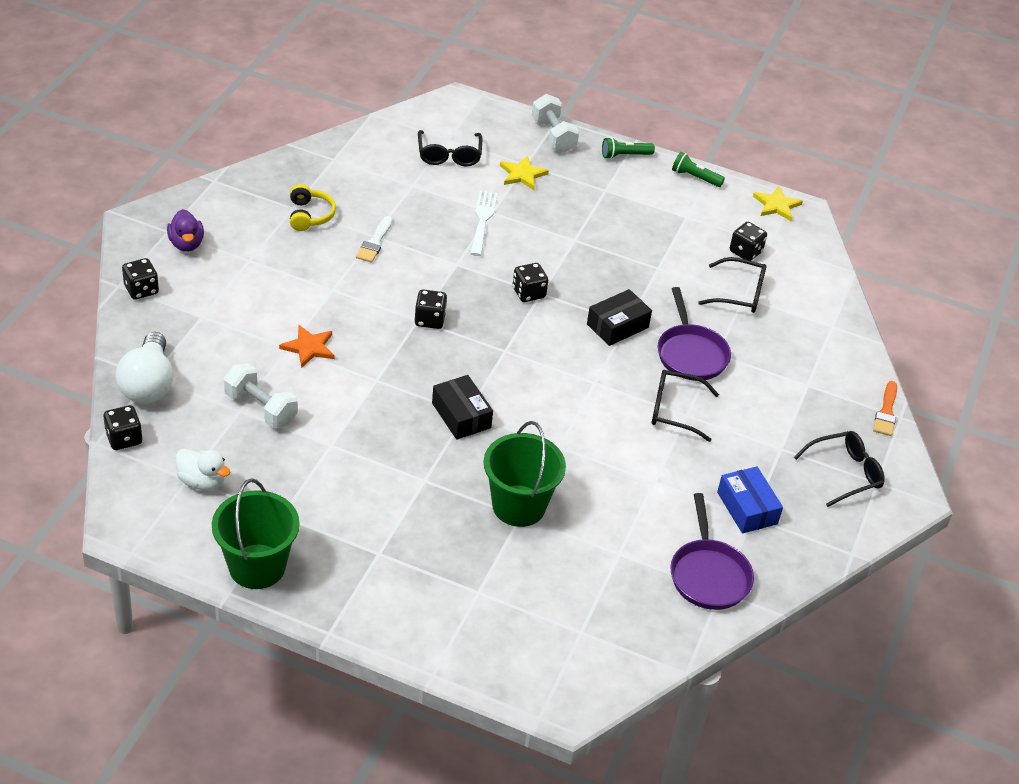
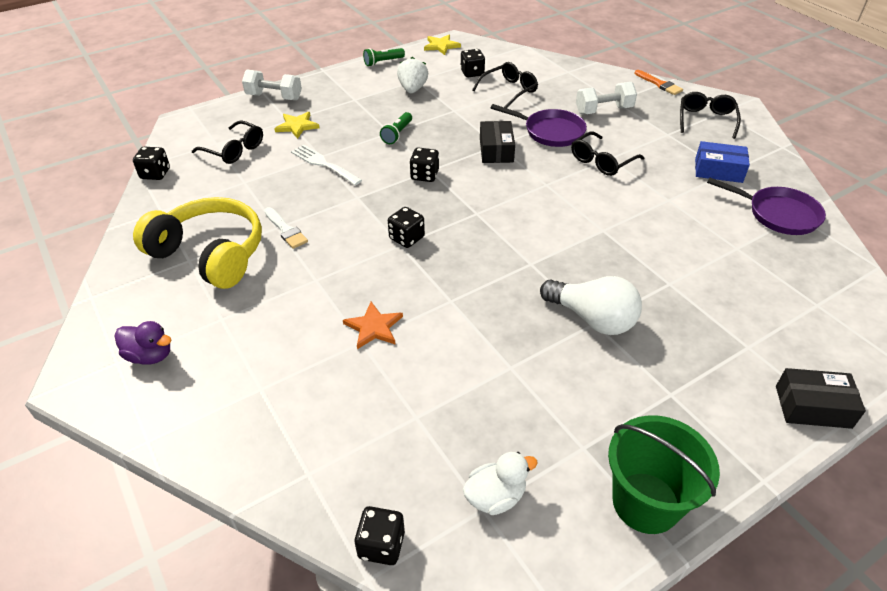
camera: 50 degrees left, 0 degrees up
(141, 290) = (174, 423): black dice -> black dice (155, 174)
(148, 384) = (317, 481): white light bulb -> white light bulb (592, 319)
(261, 408) = (425, 399): white dumbbell -> white dumbbell (603, 110)
(309, 215) = (210, 254): yellow headphones -> yellow headphones, size x2.05
(461, 415) = (532, 268): black box -> black box (813, 406)
(519, 506) = (657, 279): green bucket -> none
(625, 155) = (330, 78): green flashlight -> green flashlight (397, 134)
(666, 222) = (412, 89): none -> white strawberry

